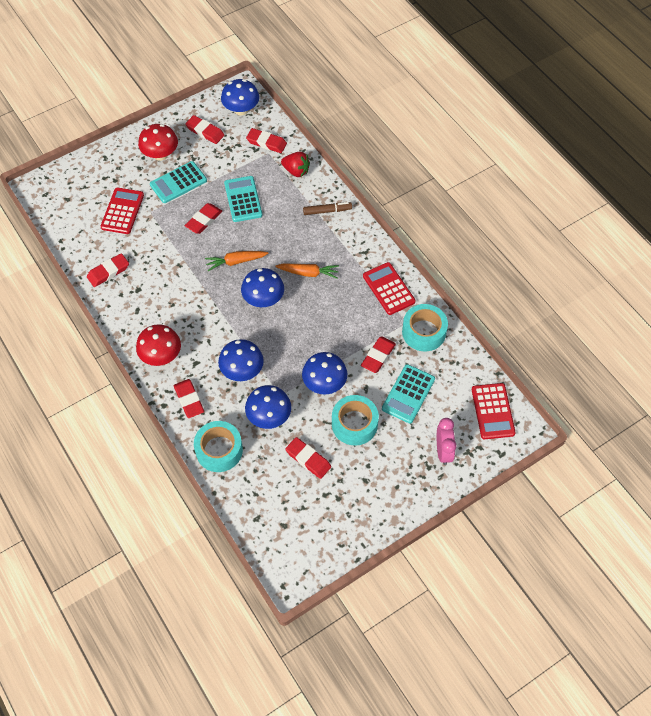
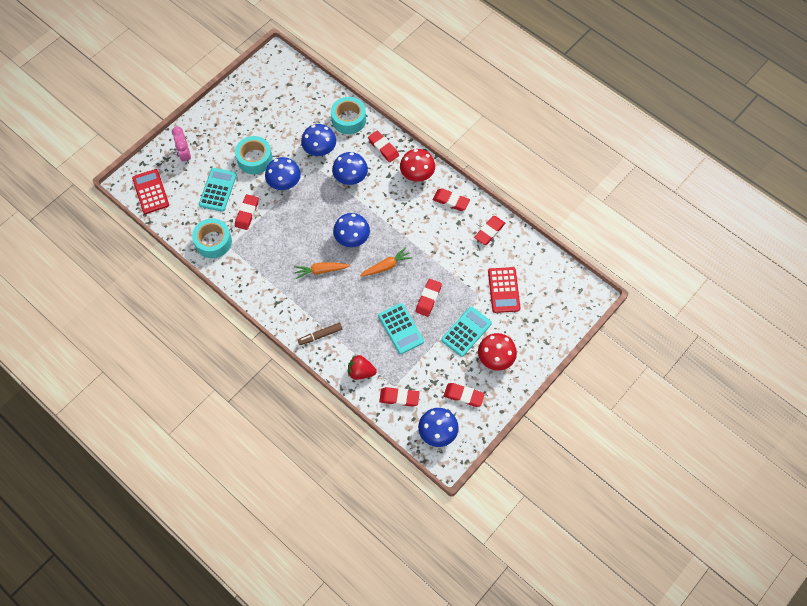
camera: 165 degrees right, 5 degrees up
(308, 459) = (283, 128): red eraser -> red eraser (451, 201)
(388, 289) = (249, 272): red calculator -> none

